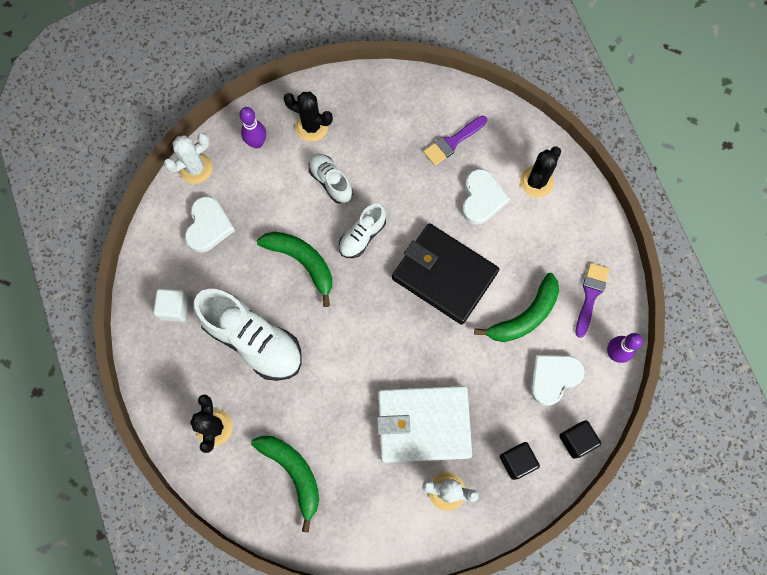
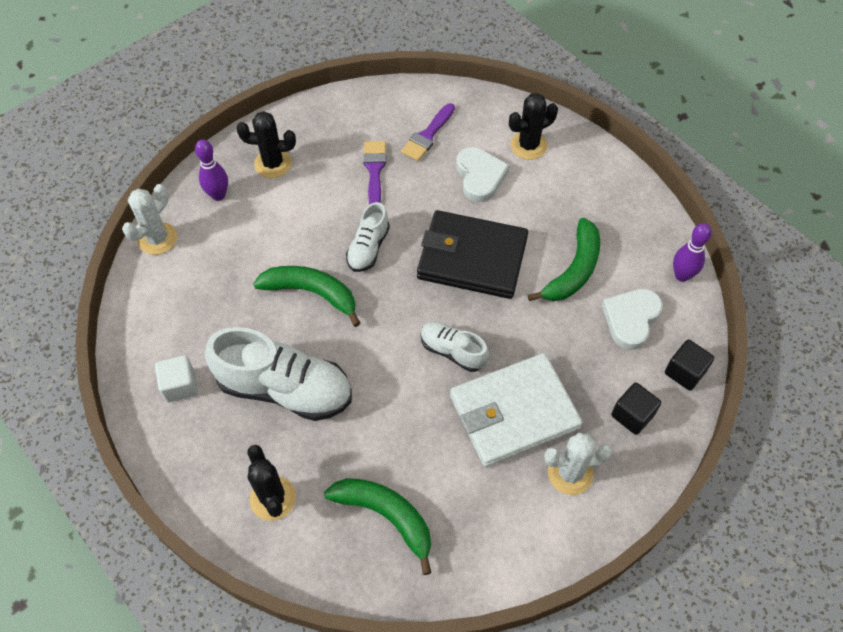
camera: 20 degrees left, 15 degrees down
(208, 226) = (192, 290): white heart -> none
(330, 181) = (313, 207): white shoe -> white shoe (452, 351)
(536, 182) = (528, 145): black cactus -> black cactus turned 45 degrees clockwise
(590, 295) = (631, 230): purple brush -> purple brush (374, 170)

